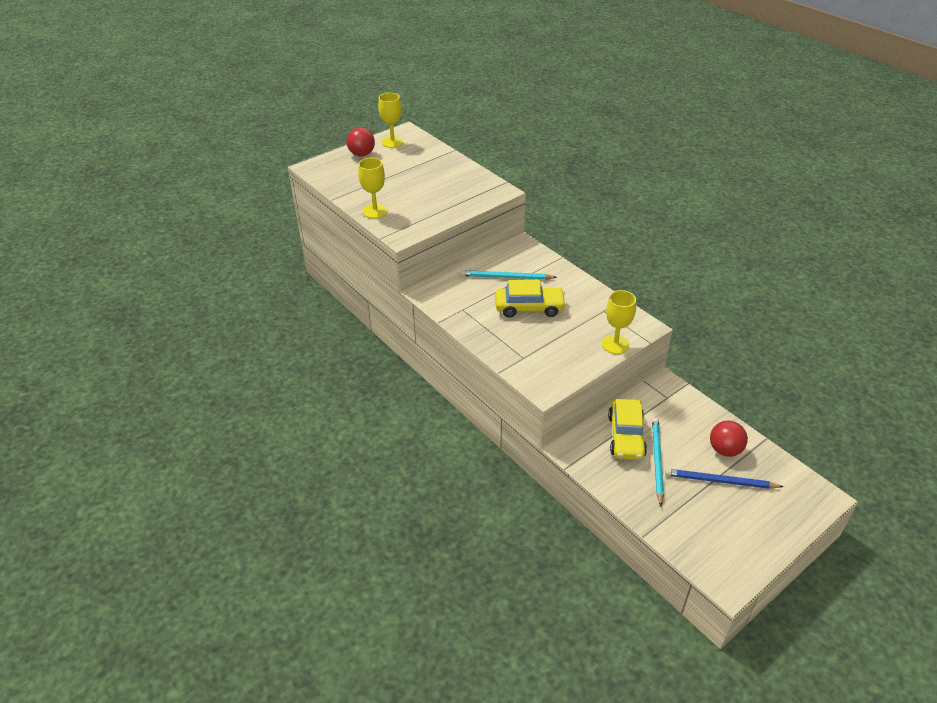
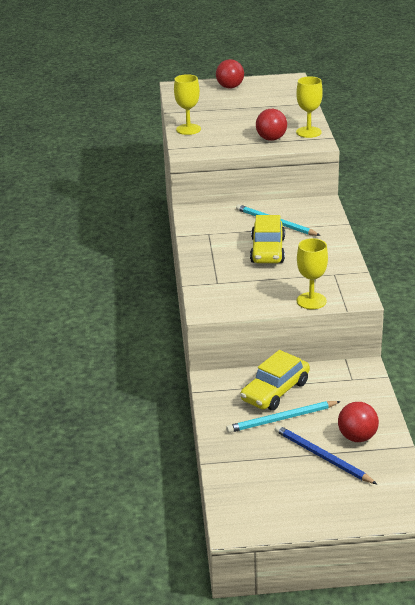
camera: 35 degrees right, 10 degrees down
(392, 142) = (268, 84): yellow goblet -> yellow goblet (308, 132)
(459, 199) = (271, 139): none -> red ball
(529, 308) = (267, 250): yellow car -> yellow car turned 60 degrees clockwise
(657, 460) = (281, 419): turquoise pencil -> turquoise pencil turned 150 degrees counterclockwise

